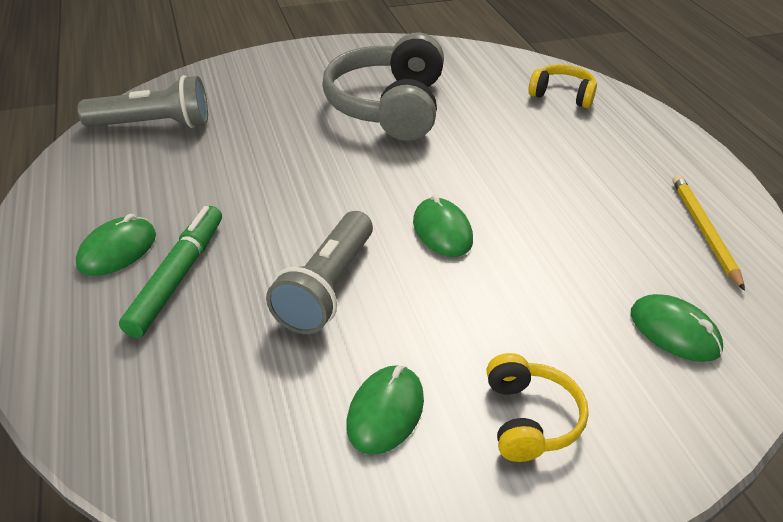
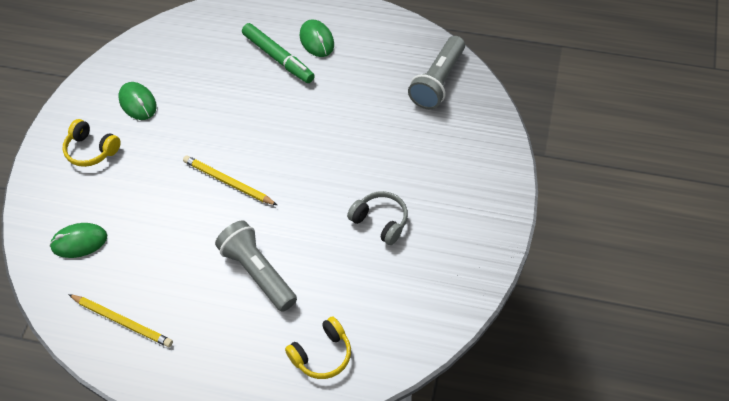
camera: 125 degrees right, 15 degrees up
(327, 288) = (225, 112): grey flashlight -> grey flashlight (258, 273)
(389, 107) = (380, 221): grey headphones -> grey headphones, size x0.51
(442, 231) = (228, 182): green mouse -> yellow pencil

